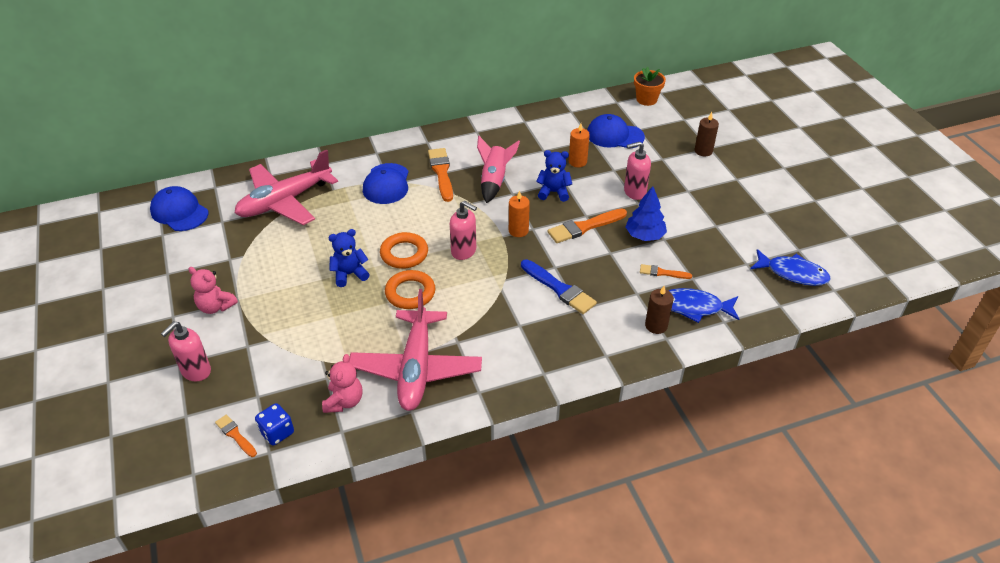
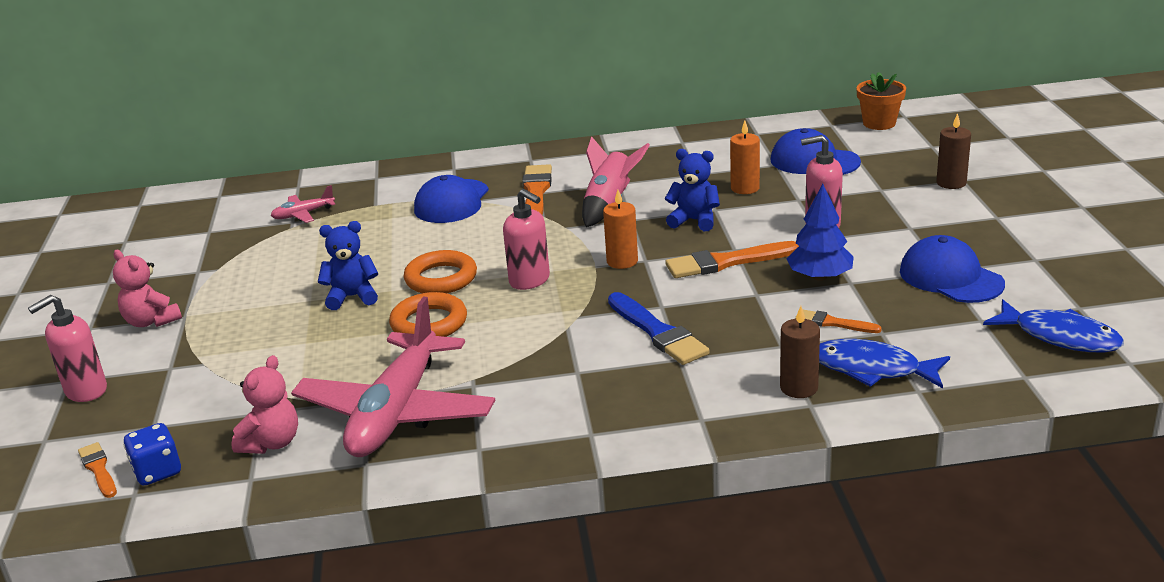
camera: 15 degrees right, 15 degrees down
(179, 212) = (159, 219): blue cap -> blue cap (950, 277)
(285, 201) = (303, 214): pink plane -> pink plane, size x0.42

